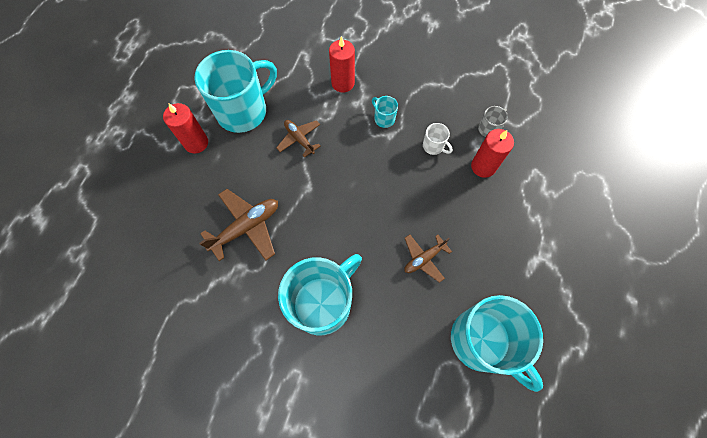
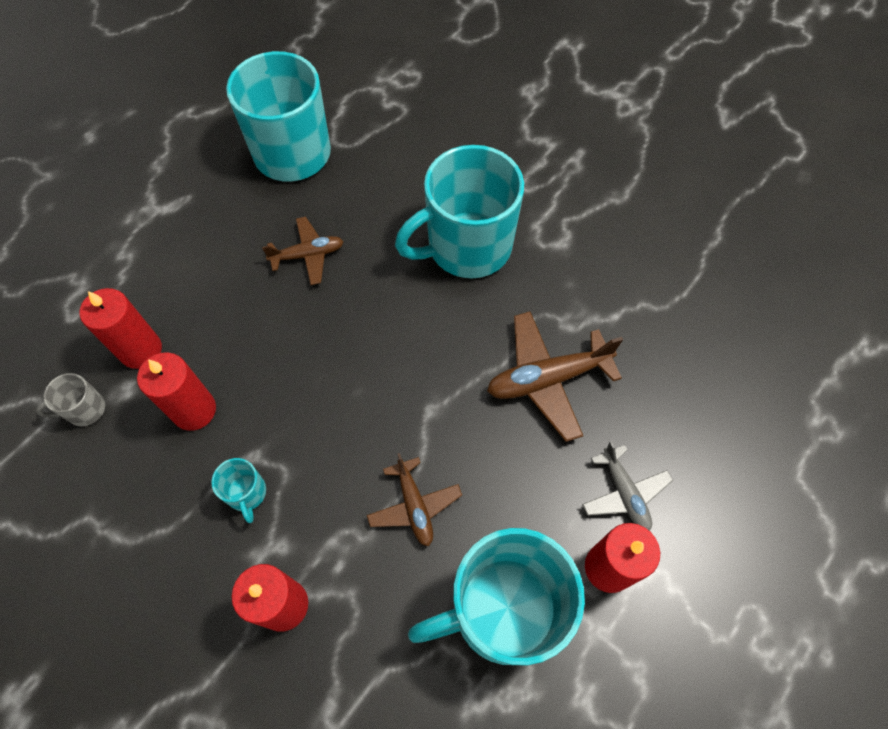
camera: 160 degrees left, 5 degrees down
(192, 179) = (624, 493): none -> grey plane
(433, 146) = (194, 410): white mug -> red candle

